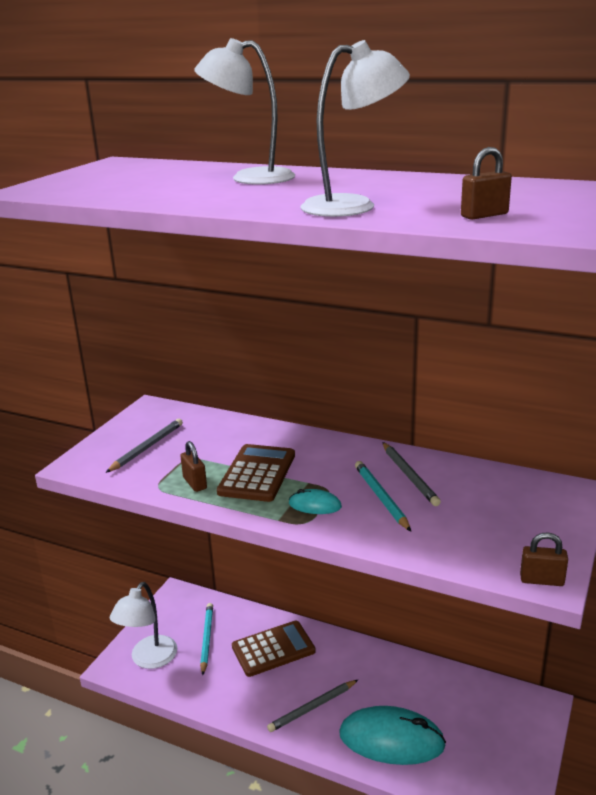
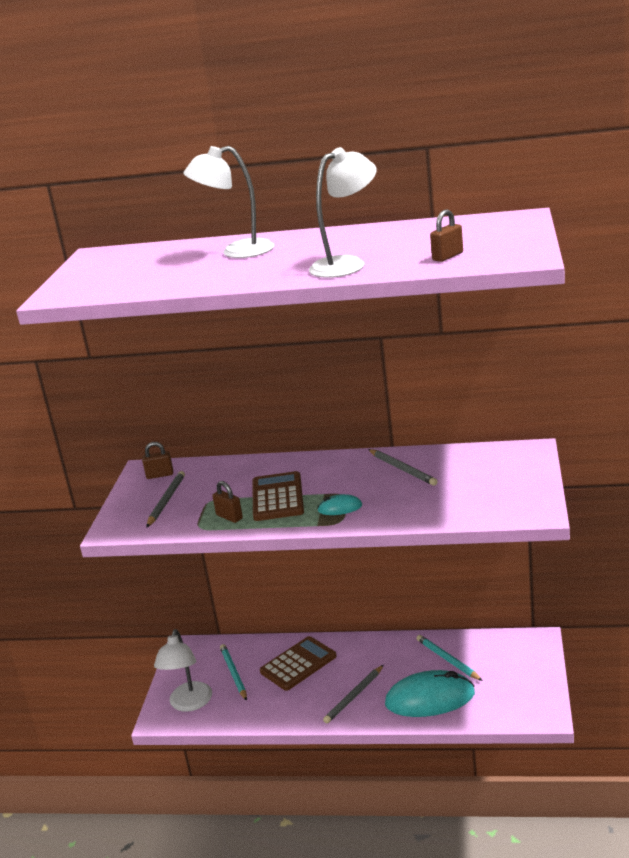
camera: 15 degrees left, 0 degrees up
(381, 497) = (389, 490): turquoise pencil -> turquoise pencil (448, 660)
(541, 580) = (534, 514): brown padlock -> brown padlock (160, 475)

